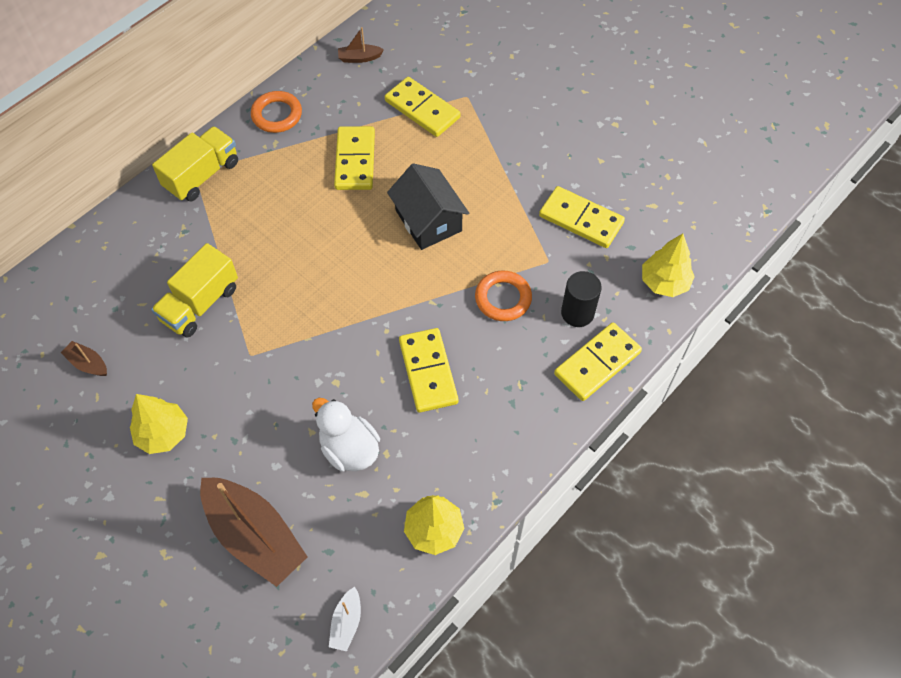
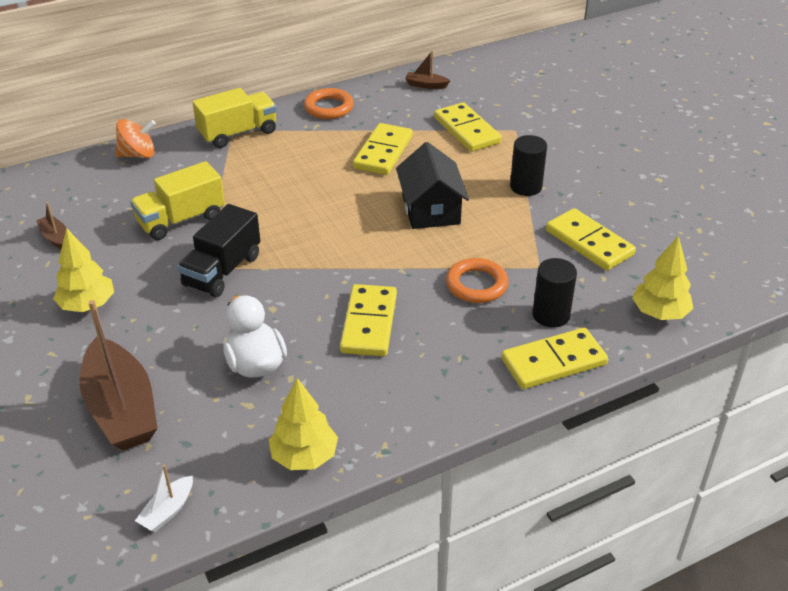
camera: 20 degrees right, 20 degrees down
(114, 232) = (138, 155): none -> orange spinning top
(270, 353) = (222, 271): none -> black truck
(503, 167) = (526, 187): none -> black cylinder

